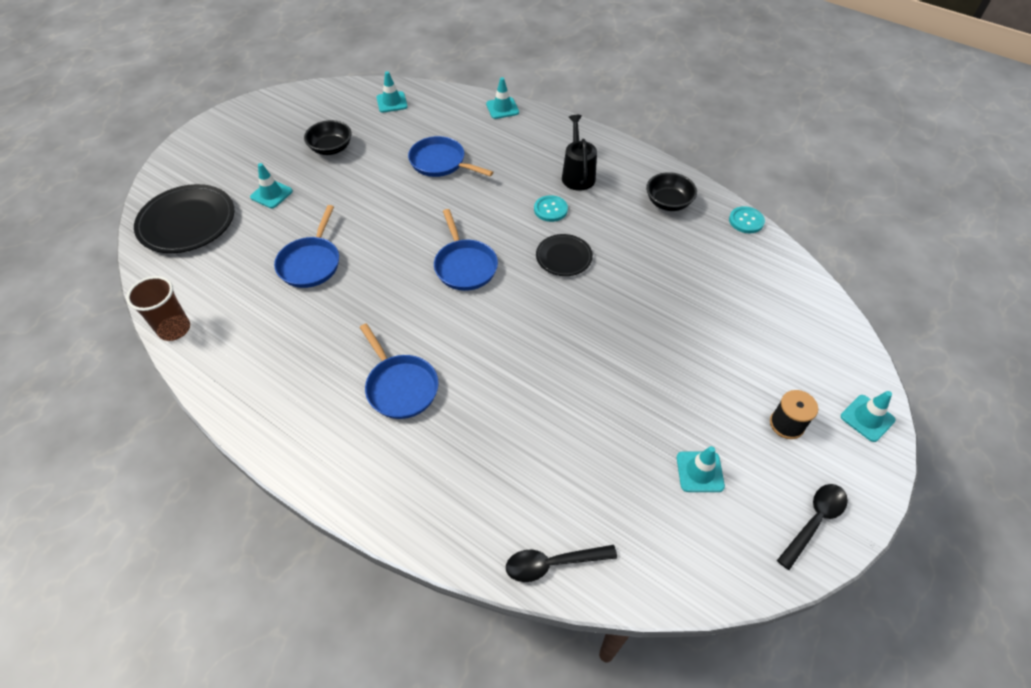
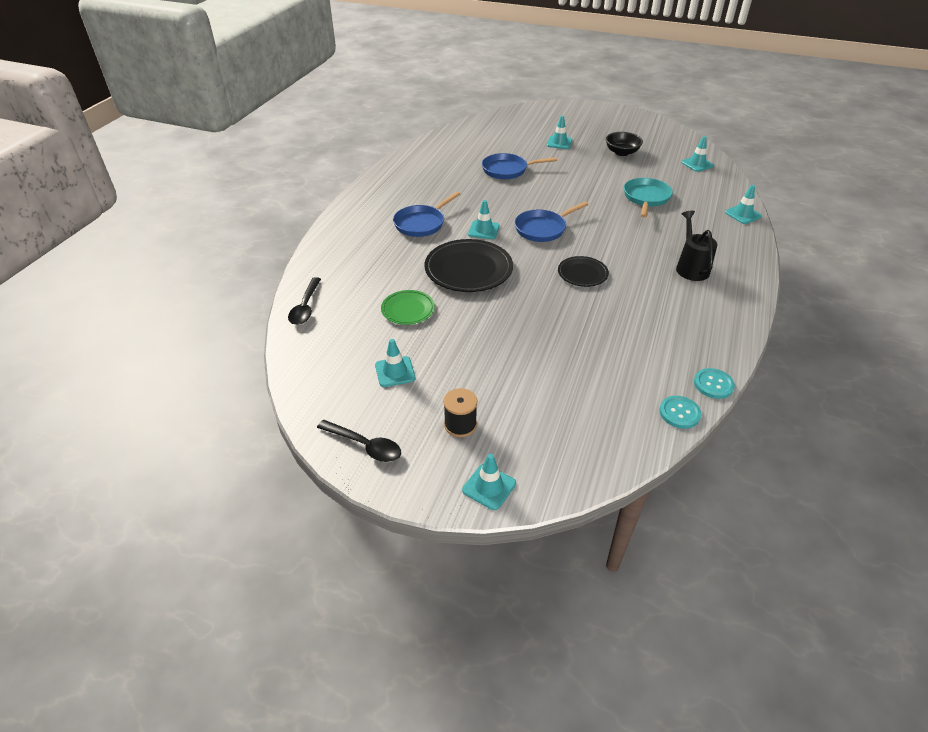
camera: 75 degrees right, 10 degrees down
(174, 329) = (432, 142): brown cup -> none
(187, 222) = (515, 124): black plate -> black plate (468, 269)
(441, 162) = (646, 198): blue pan -> turquoise pan
(444, 322) = (483, 230): none -> turquoise traffic cone
(550, 209) = (634, 259): turquoise button -> turquoise button (679, 413)
(553, 563) = (305, 307): black spoon -> black spoon turned 150 degrees counterclockwise
(577, 174) = (690, 267): black watering can -> black watering can turned 75 degrees counterclockwise
(587, 438) = (408, 309): none -> green plate
(668, 203) = (697, 326): black bowl -> none

